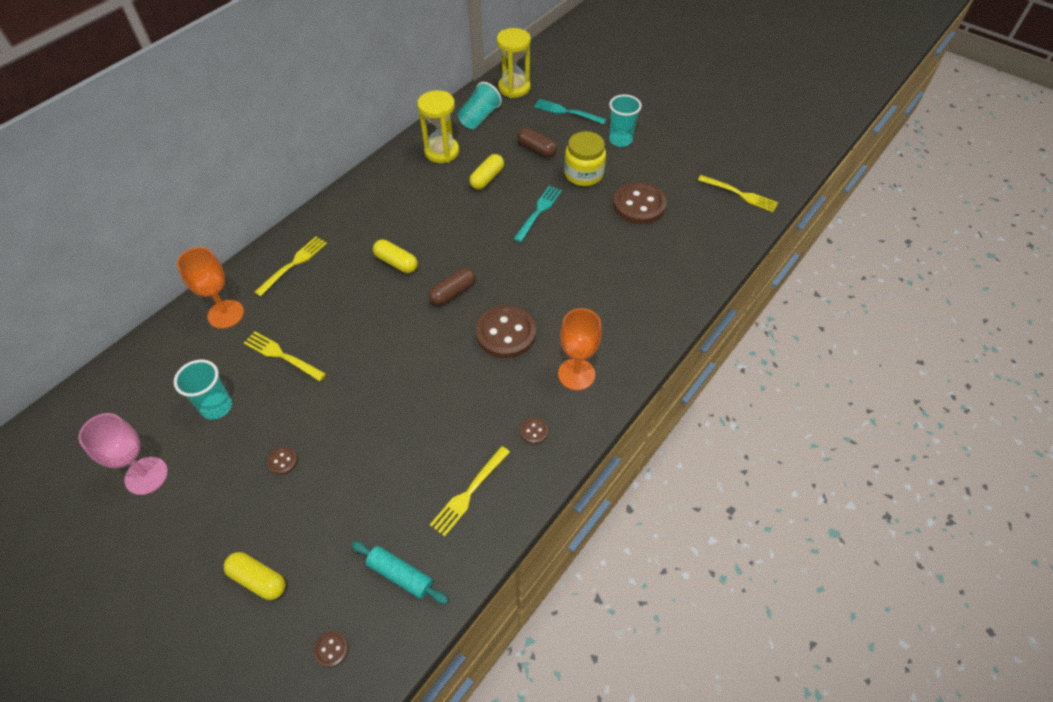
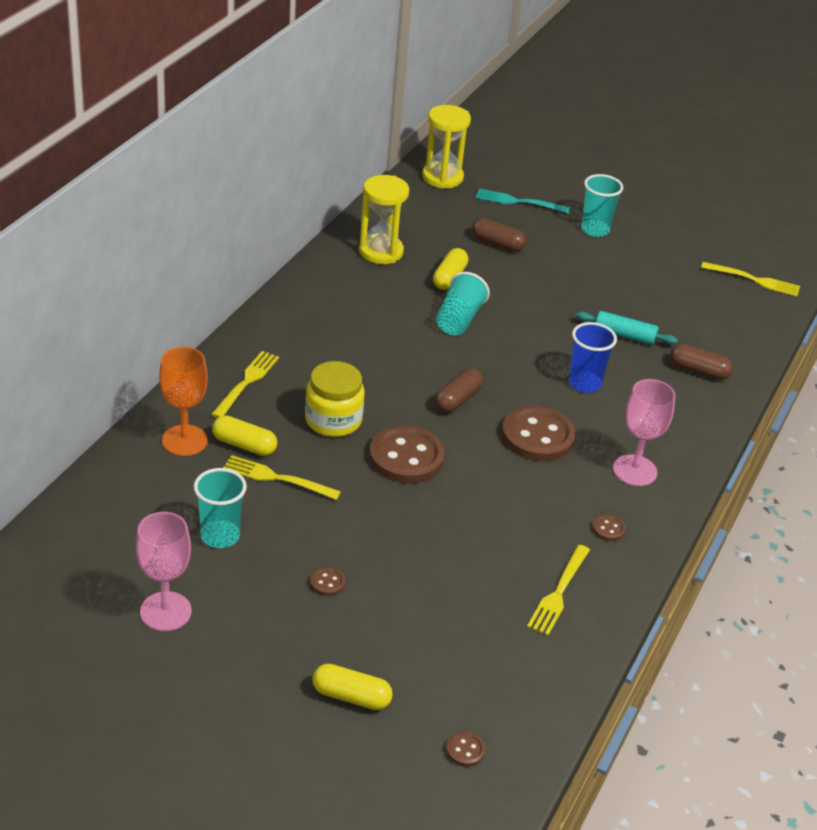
camera: 15 degrees left, 15 degrees down
(396, 262) = (375, 373): yellow capsule -> yellow capsule (244, 445)
(400, 575) = (513, 676): turquoise rolling pin -> turquoise rolling pin (624, 335)
(479, 117) = (412, 212): turquoise cup -> turquoise cup (459, 319)
(538, 211) = (526, 310): turquoise fork -> none
(562, 285) = (584, 383): none -> blue cup
(576, 374) = (634, 470): orange goblet -> pink goblet
(583, 174) = (565, 268): yellow jar -> yellow jar (333, 420)
(639, 205) = (642, 297): brown button -> brown button (406, 457)
(664, 279) = (698, 371): none -> brown capsule

